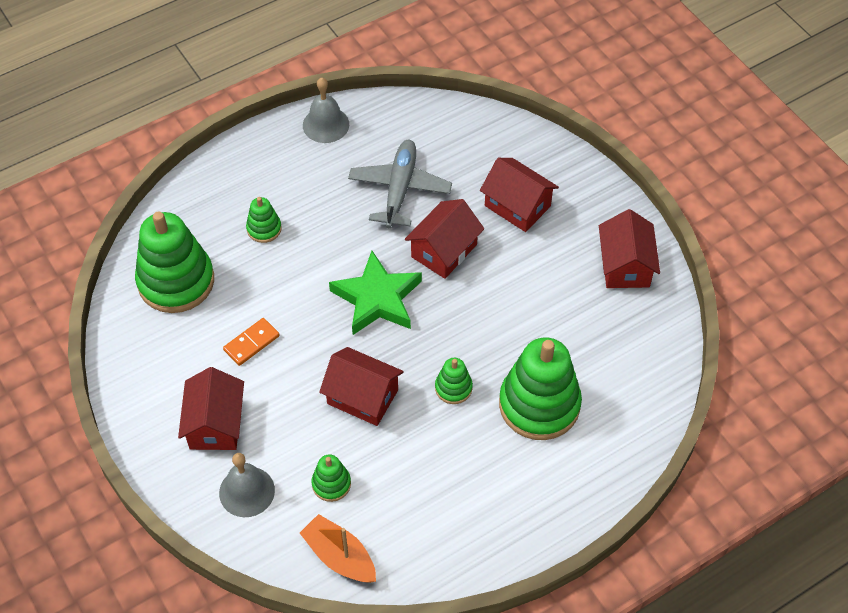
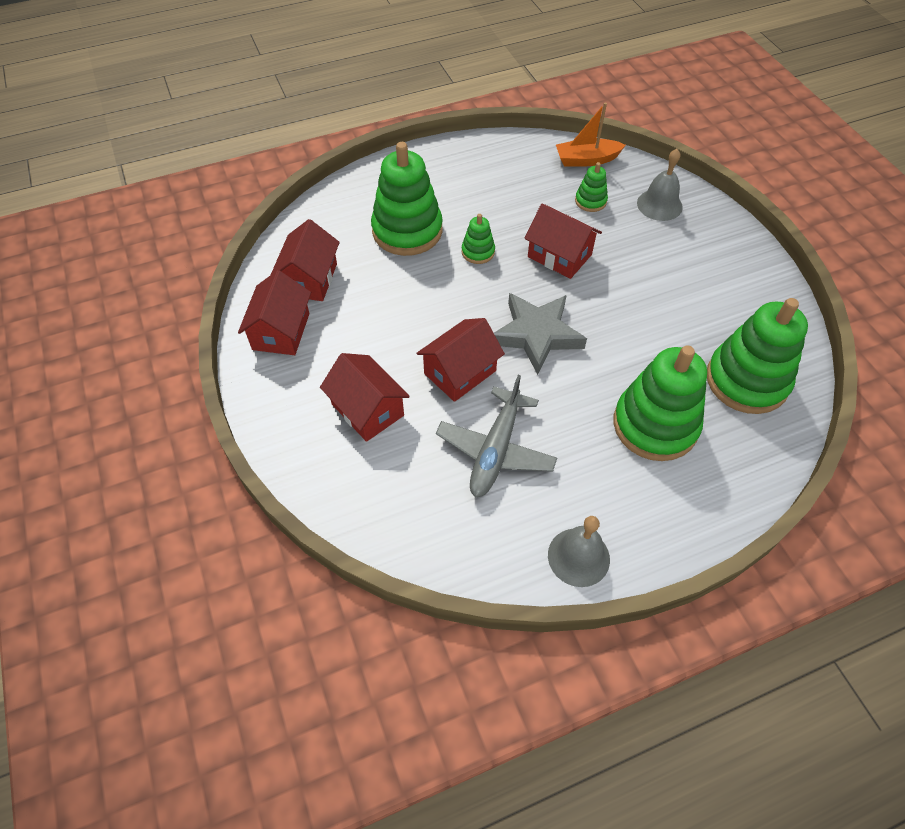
camera: 170 degrees left, 0 degrees up
(215, 424) = (690, 252): red house -> red house (310, 279)
(251, 343) = (662, 311): orange domino -> none
(264, 229) = (655, 425): green stacking toy -> green stacking toy, size x2.15
(340, 556) = (586, 160): orange boat -> orange boat turned 120 degrees clockwise
(377, 298) = (537, 335): green star -> grey star

